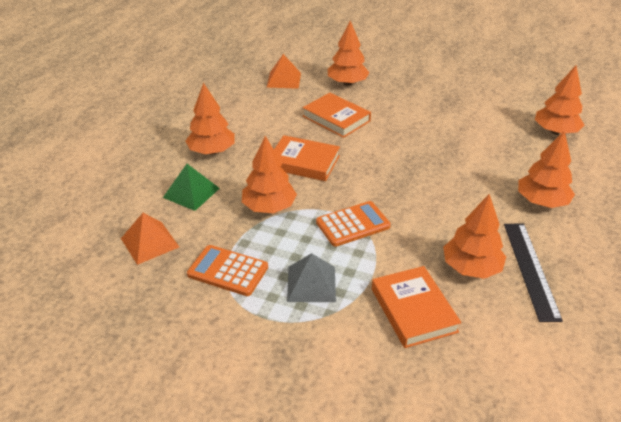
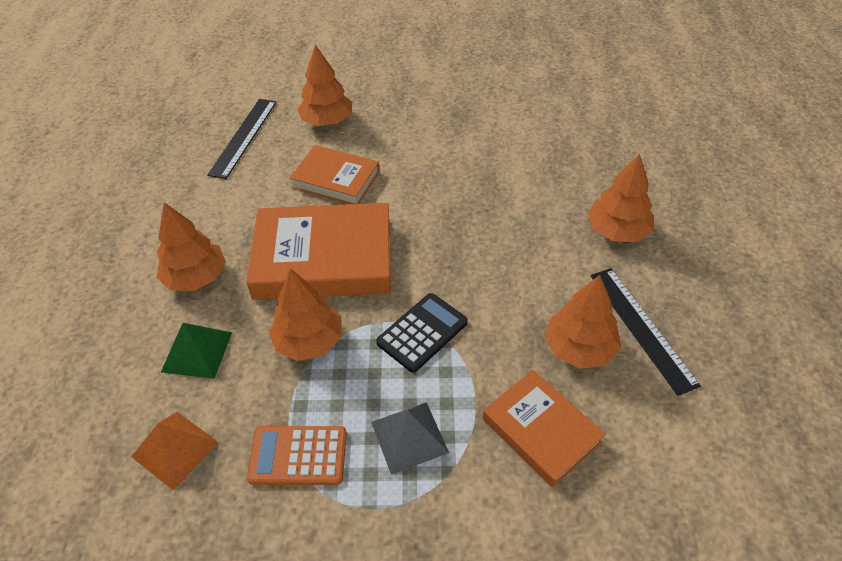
camera: 20 degrees left, 10 degrees up
(284, 80) = (243, 137): orange pyramid -> black ruler
(304, 162) = (323, 258): orange book -> orange book, size x1.67
(353, 224) = (422, 332): orange calculator -> black calculator
(555, 132) = (594, 128): orange tree -> none

